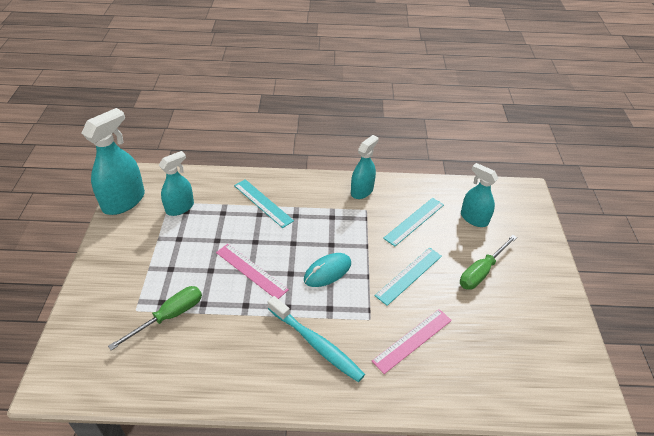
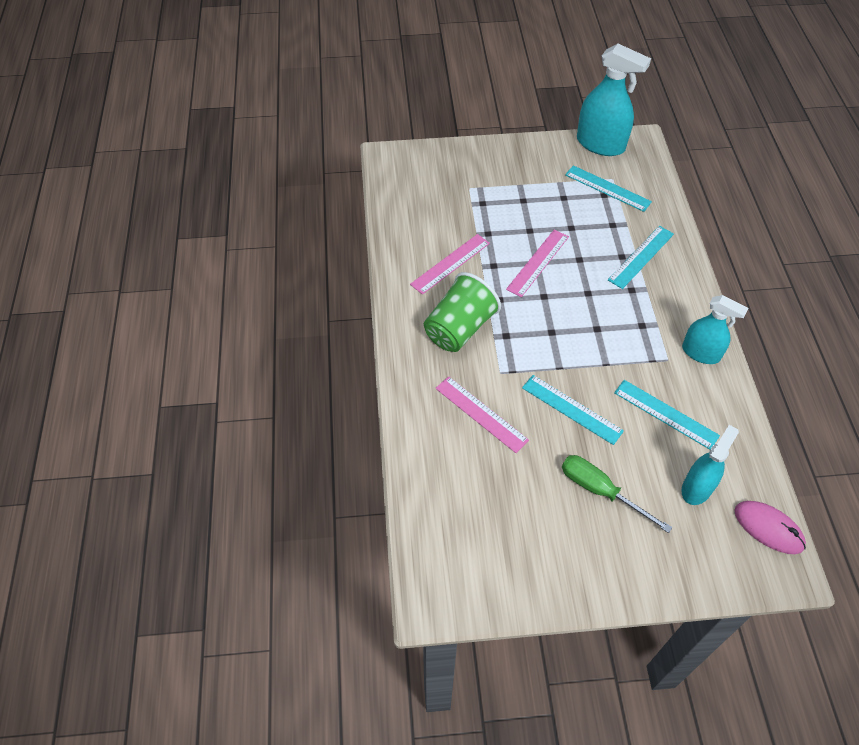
camera: 85 degrees right, 10 degrees up
(169, 316) = (467, 212): green screwdriver -> none
(180, 207) = (607, 188): turquoise spray bottle -> turquoise ruler
(234, 341) = (450, 264): none -> pink ruler
(316, 344) = (459, 328): turquoise toothbrush -> green cup
(327, 271) = (555, 329): turquoise mouse -> none
(500, 192) = (768, 528): none -> pink mouse

